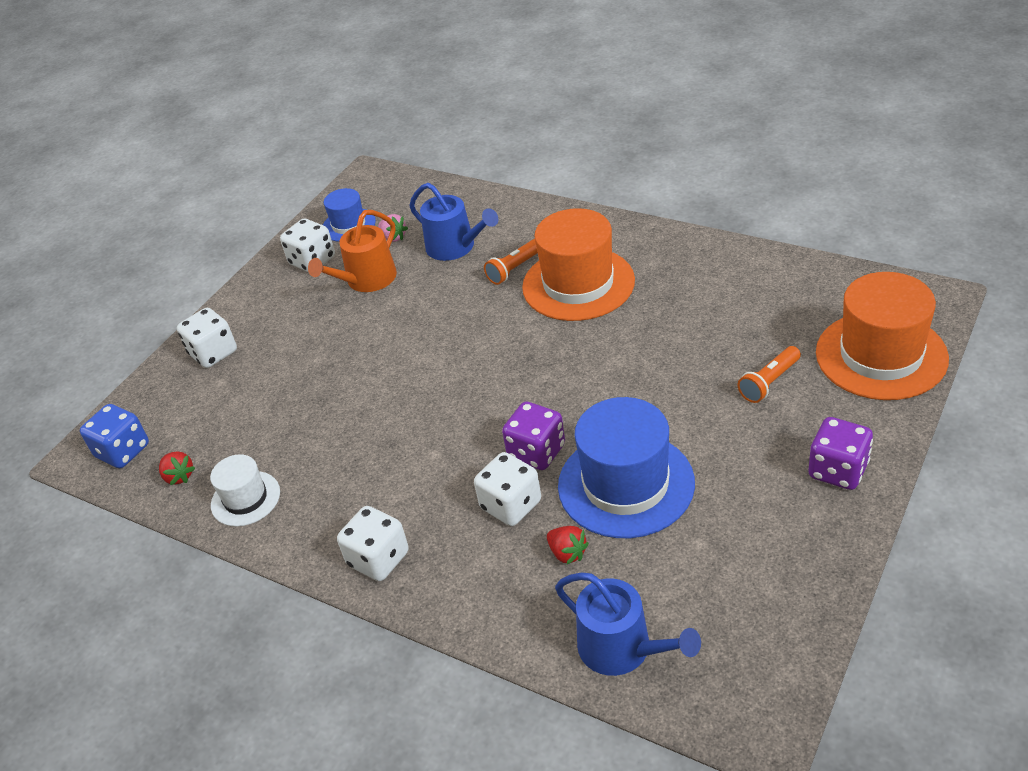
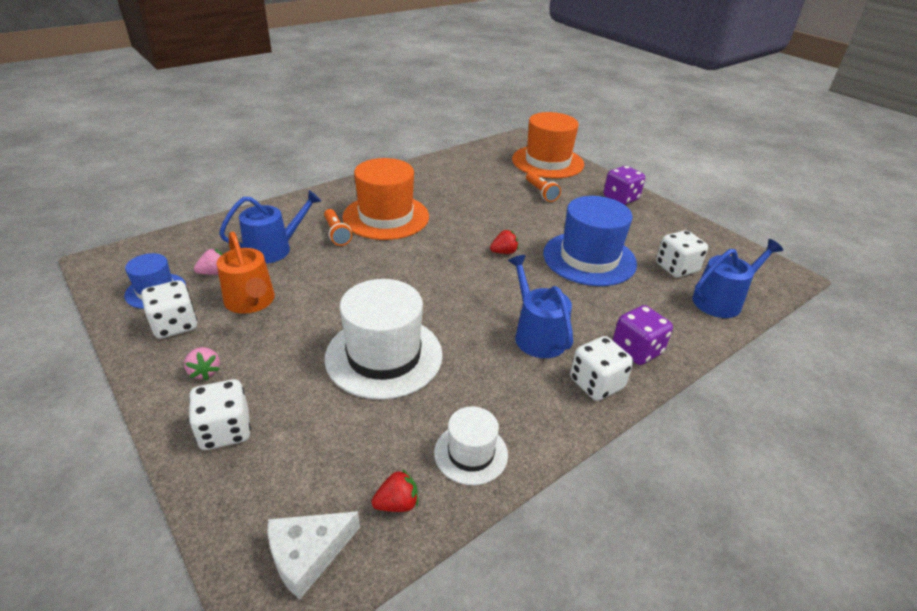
camera: 75 degrees left, 5 degrees down
(123, 451) = (308, 554): blue dice -> white cheese
(268, 307) = (205, 371): none -> pink strawberry
(339, 393) = (384, 356): none -> white hat
(433, 487) = (537, 335): none -> blue watering can
(511, 505) = (579, 306): white dice -> white dice (676, 268)
(536, 452) = (536, 281): purple dice -> purple dice (637, 350)
(567, 553) = (635, 296): red strawberry -> red strawberry (504, 252)

